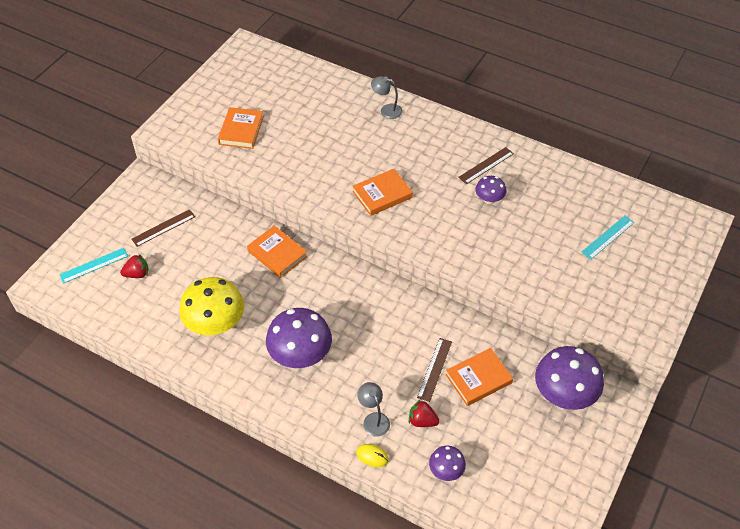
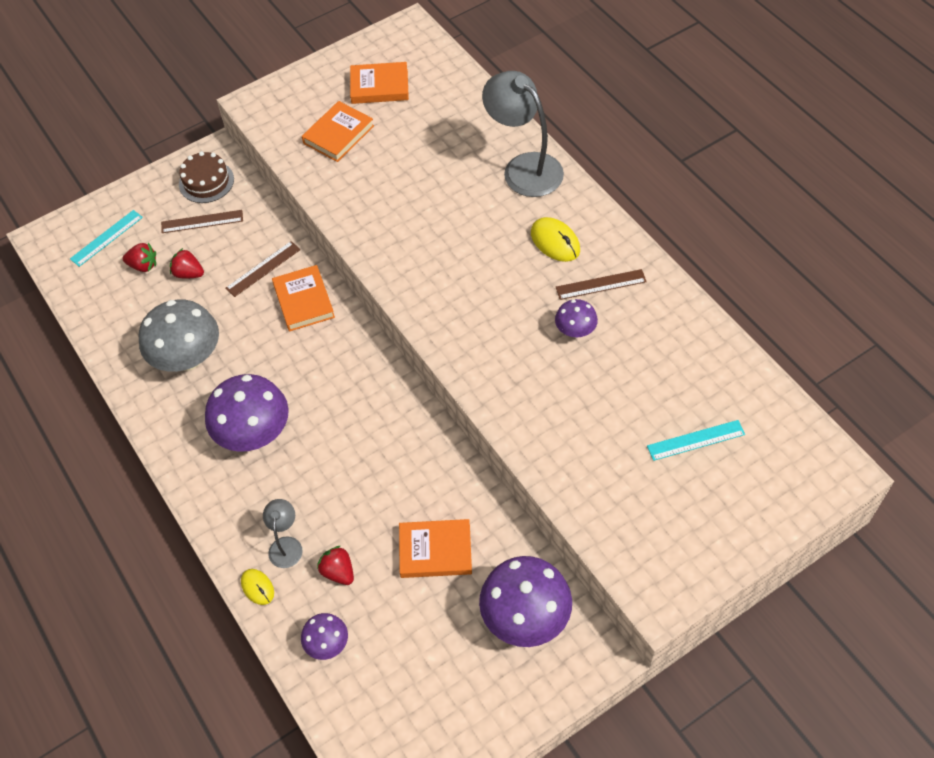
camera: 30 degrees right, 5 degrees up
(94, 265) = (106, 238): turquoise ruler -> turquoise ruler turned 45 degrees counterclockwise
(148, 199) = (206, 182): none -> brown cake
(177, 267) = (189, 273): none -> red strawberry
(215, 324) = (188, 358): yellow mushroom -> grey mushroom
(382, 194) = (449, 275): orange book -> orange book (379, 86)
(386, 110) = (524, 168): grey lamp -> grey lamp, size x2.01
(434, 369) = (392, 516): brown ruler -> brown ruler (263, 269)
(439, 149) = (555, 242): none -> yellow mouse

